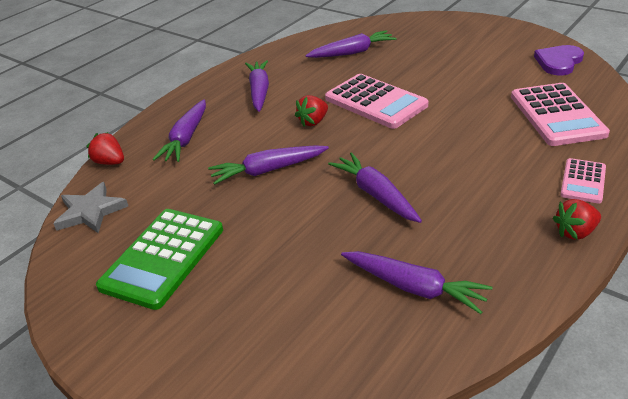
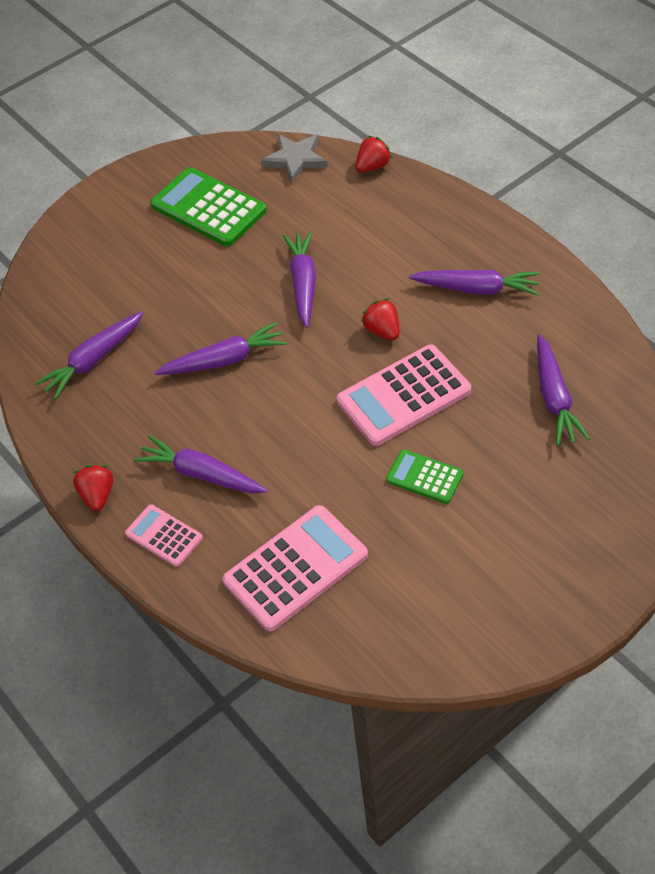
camera: 105 degrees right, 15 degrees up
(186, 138) = (394, 222): purple carrot -> purple carrot (202, 474)
(443, 83) = (424, 477): none -> green calculator
(556, 115) = (296, 568): pink calculator -> pink calculator turned 135 degrees clockwise
(558, 62) = (431, 633): purple heart -> none

